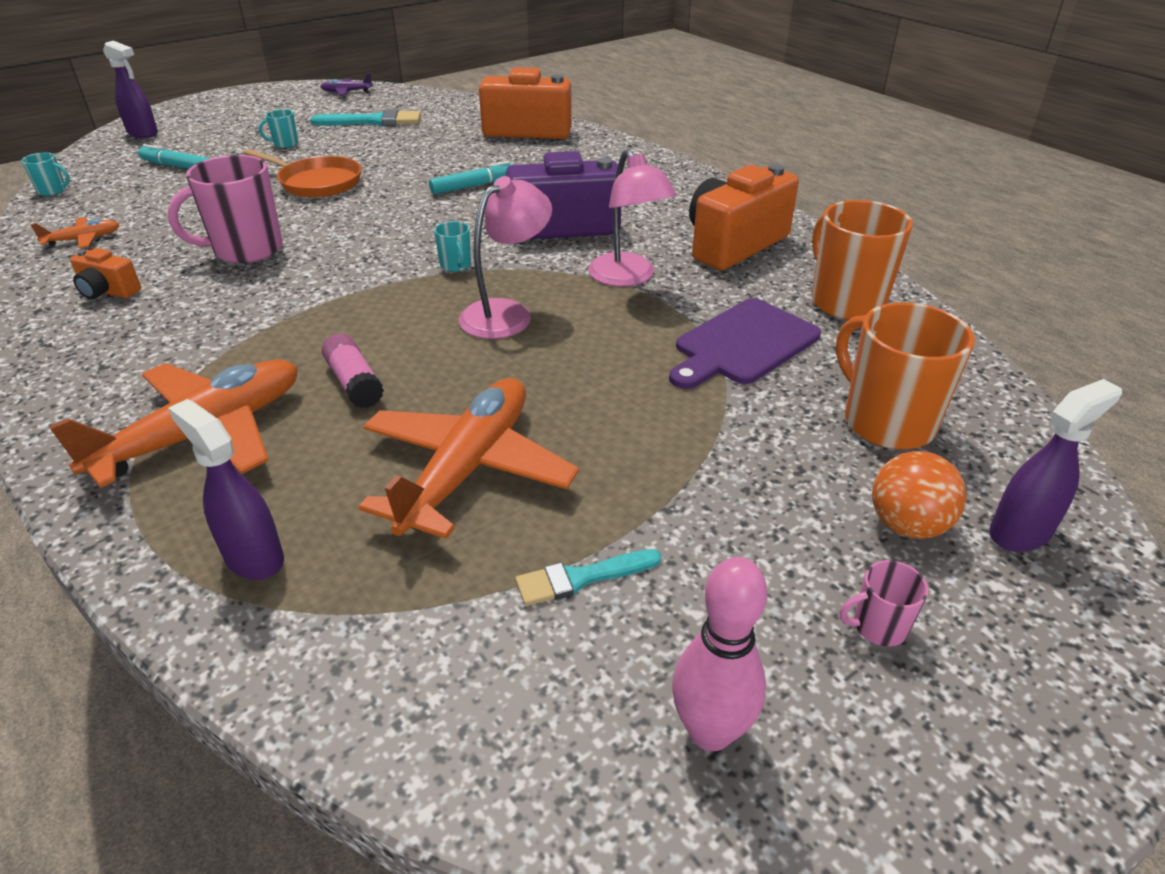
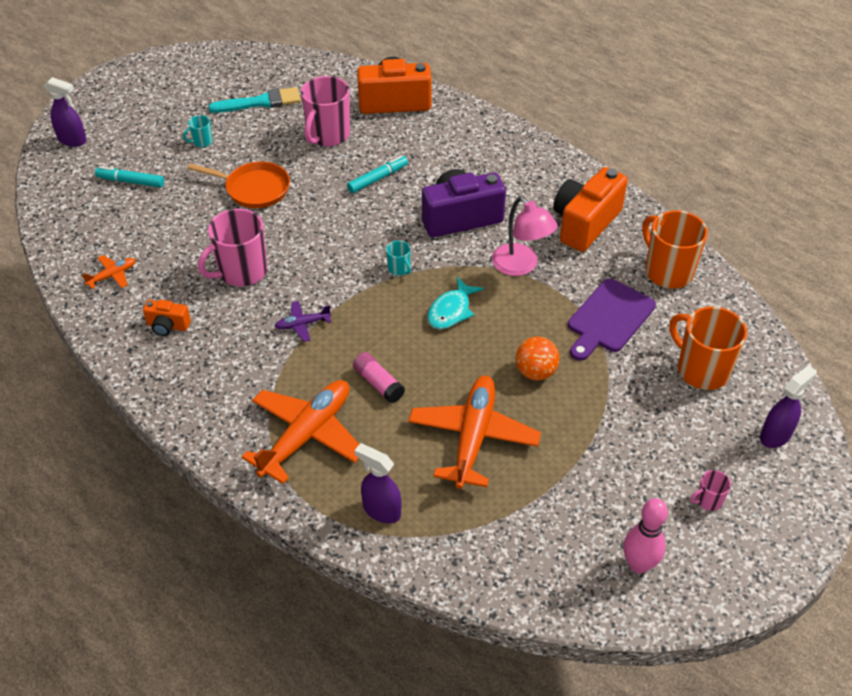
camera: 10 degrees left, 10 degrees up
(53, 190) = (48, 223): turquoise mug -> none
(346, 92) = (216, 61): purple plane -> purple plane (302, 324)
(434, 149) = (327, 135): none -> pink mug
(507, 313) = (451, 311): pink lamp -> turquoise fish
(581, 578) = (557, 496): turquoise brush -> none
(907, 525) = (718, 439): orange ball -> orange ball (535, 372)

